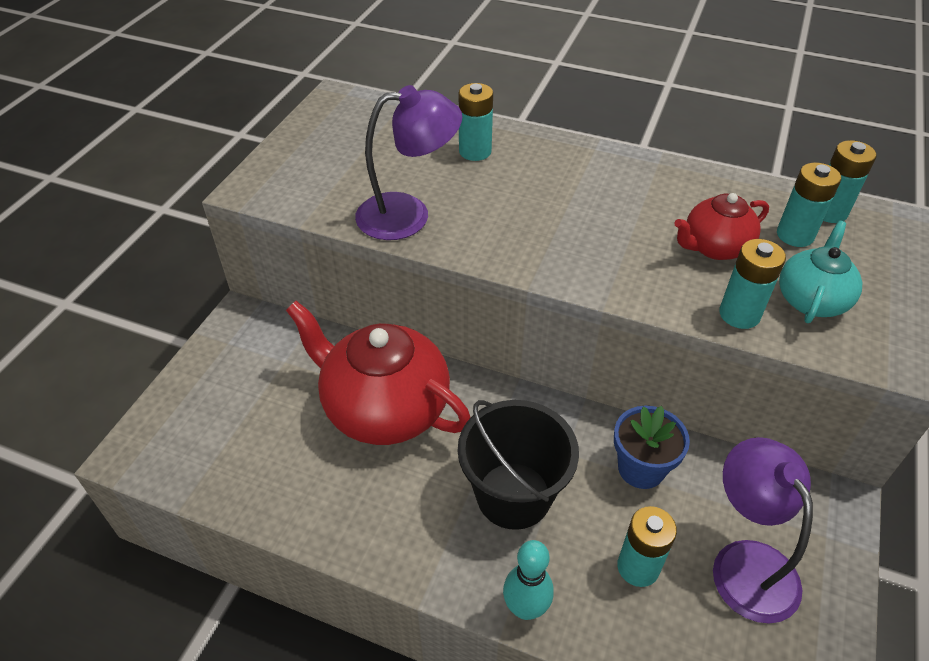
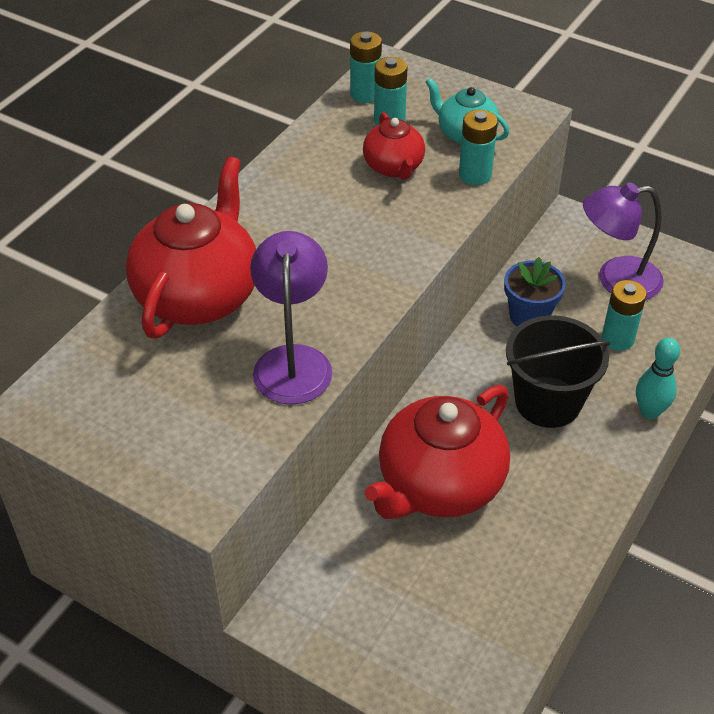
camera: 80 degrees left, 0 degrees up
(475, 151) = (198, 296): turquoise battery -> red teapot

